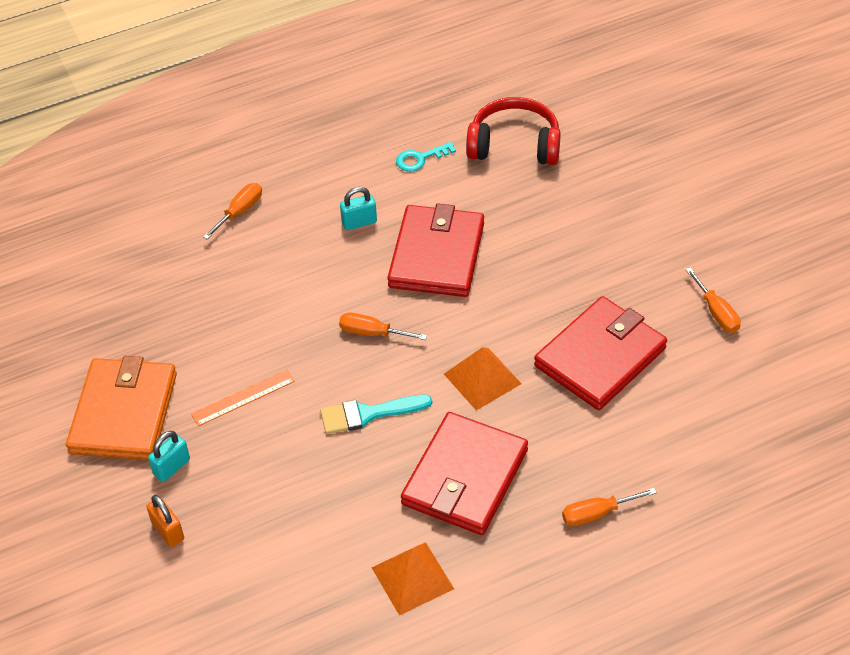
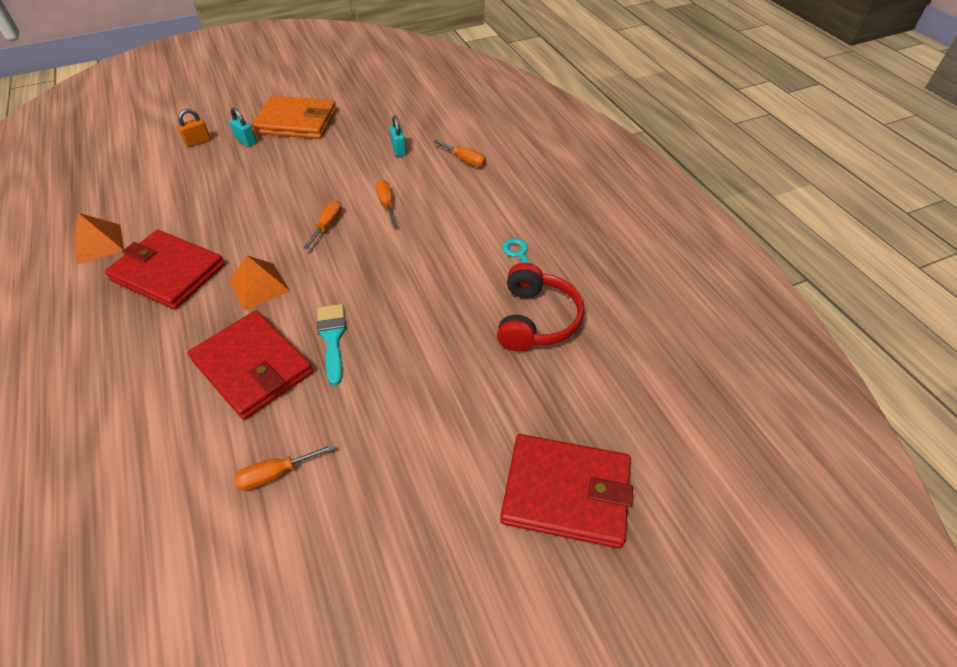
camera: 90 degrees right, 0 degrees up
(243, 397) = (290, 166): orange ruler -> none
(359, 222) = (446, 219): turquoise padlock -> turquoise padlock (399, 149)
(368, 414) = (251, 223): turquoise brush -> turquoise brush (332, 338)
(436, 255) = (401, 262): red wallet -> red wallet (566, 492)
(597, 513) = (90, 351): orange screwdriver -> orange screwdriver (386, 204)

